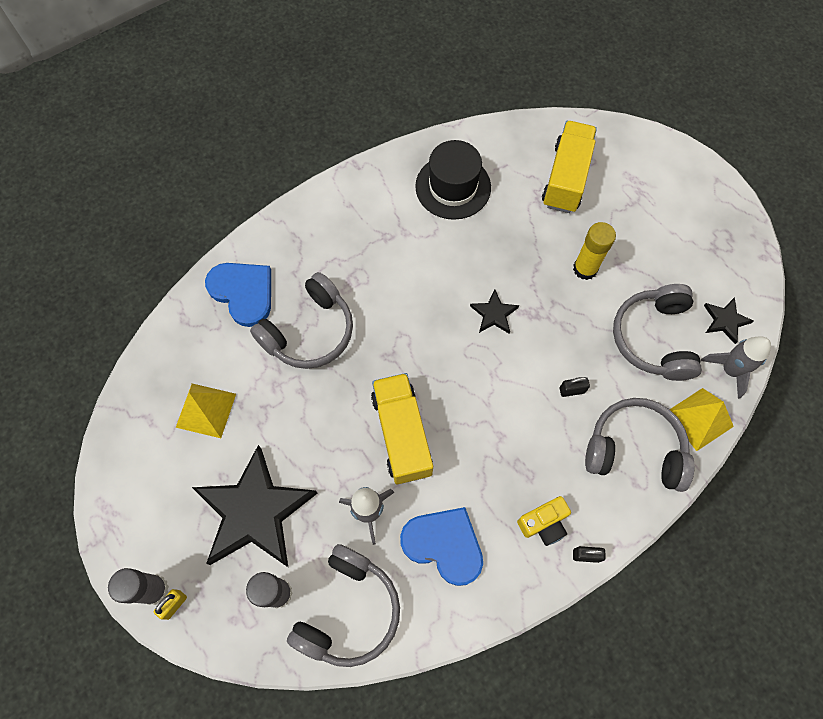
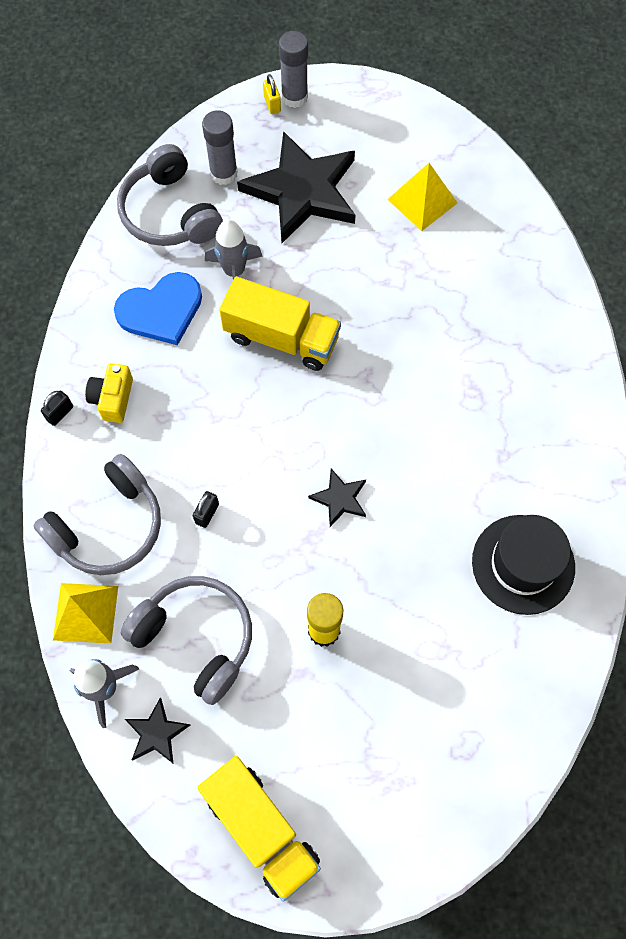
camera: 125 degrees right, 0 degrees up
(243, 292) = (526, 289): blue heart -> none
(309, 332) = (441, 322): grey headphones -> none
(566, 178) = (452, 701): yellow truck -> yellow truck (261, 828)

